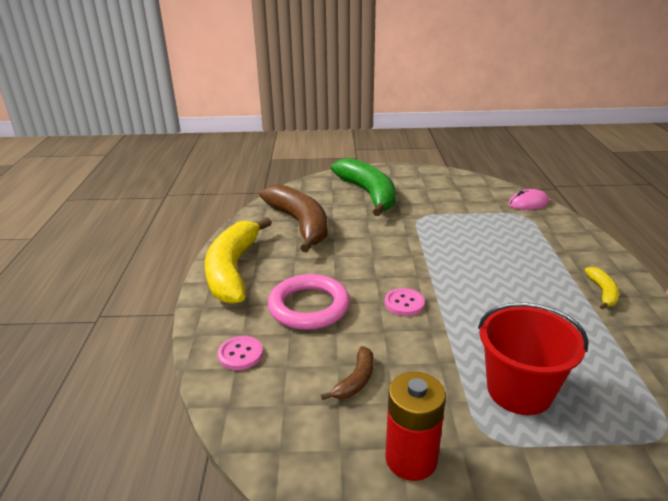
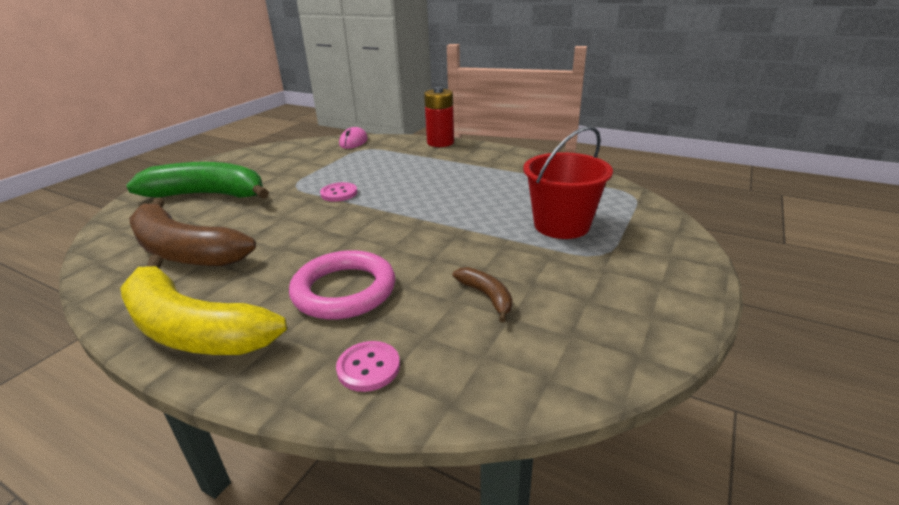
camera: 60 degrees left, 0 degrees up
(300, 224) = (184, 250): brown banana -> brown banana turned 150 degrees counterclockwise
(404, 303) = (408, 235): pink button -> pink button (339, 193)
(411, 459) = (604, 299): red battery -> red battery (440, 142)
(602, 292) = (489, 160): yellow banana -> none

